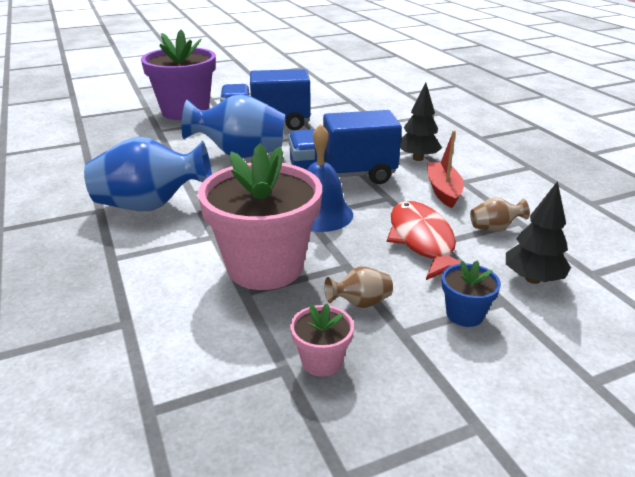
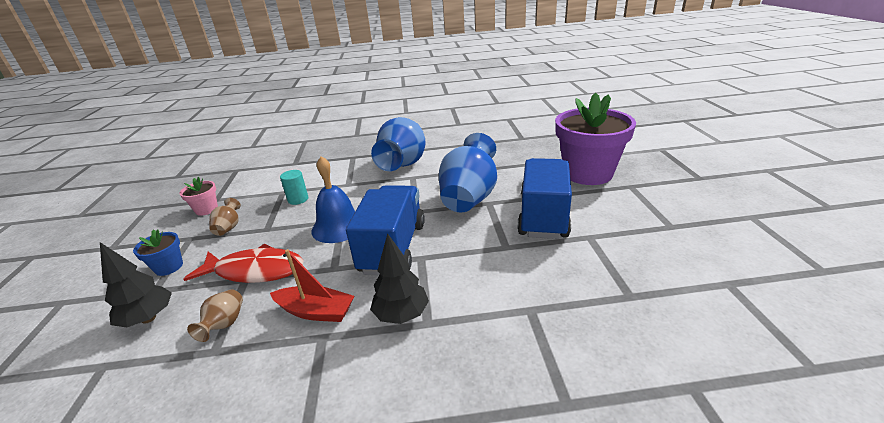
camera: 110 degrees right, 0 degrees up
(265, 267) = (298, 199): pink flower pot -> turquoise cylinder

